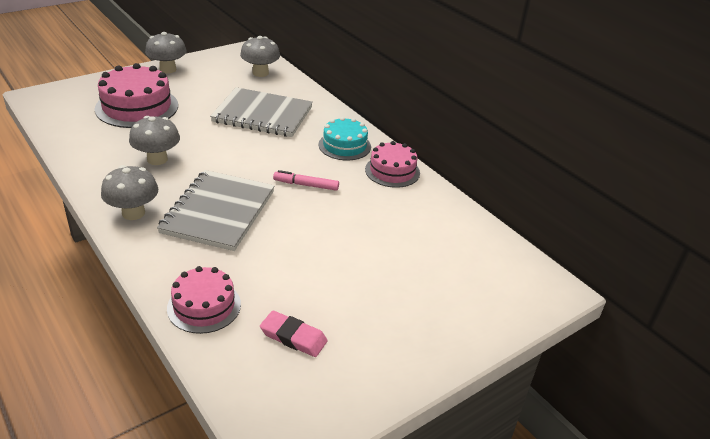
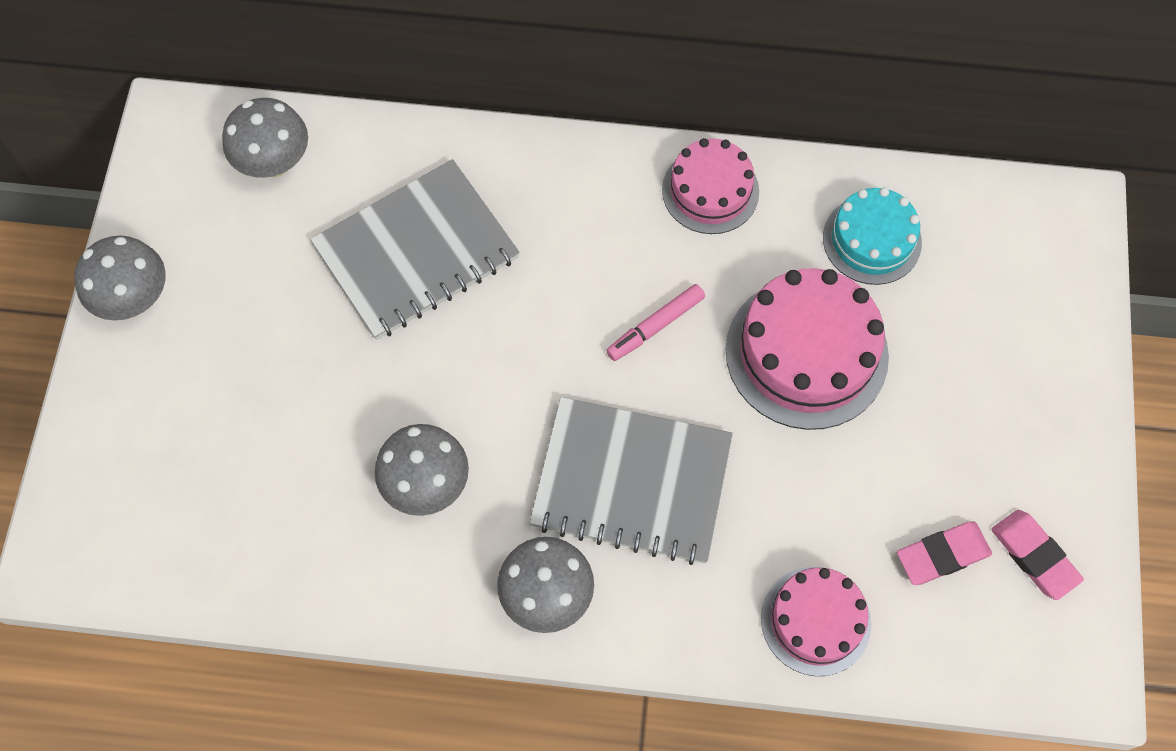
camera: 45 degrees left, 30 degrees up
(137, 107) = (233, 423): pink cake -> pink cake (806, 353)
(219, 212) = (631, 482): grey notebook -> grey notebook turned 45 degrees counterclockwise
(334, 377) = (1034, 556): none -> pink eraser
(344, 145) = (597, 202): turquoise cake -> turquoise cake (872, 240)

